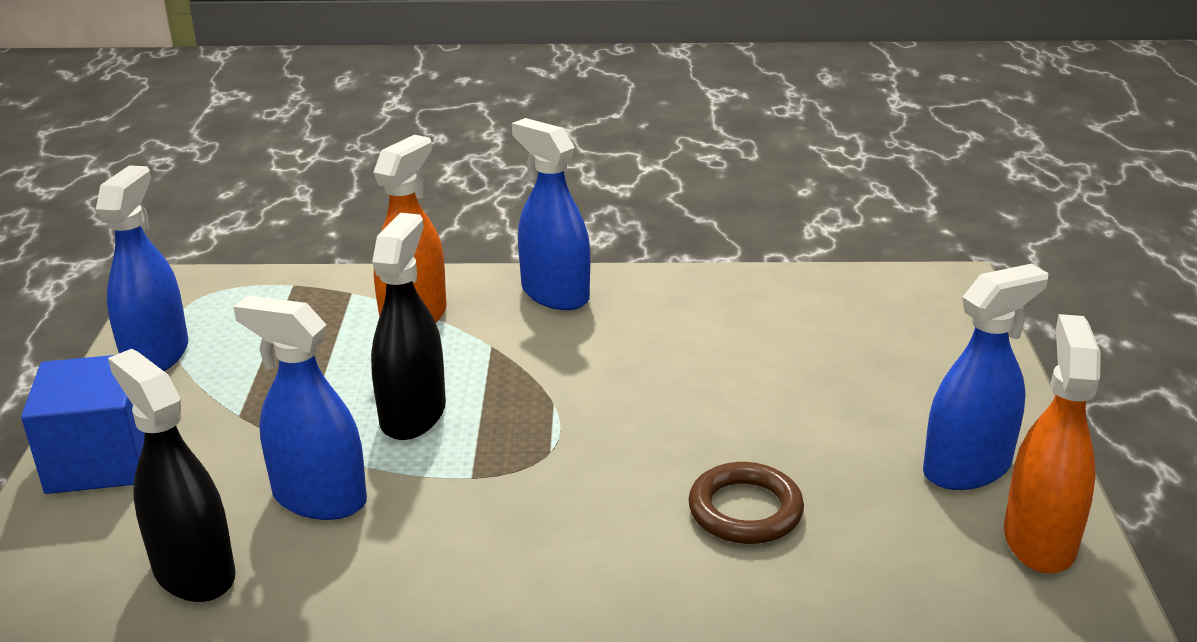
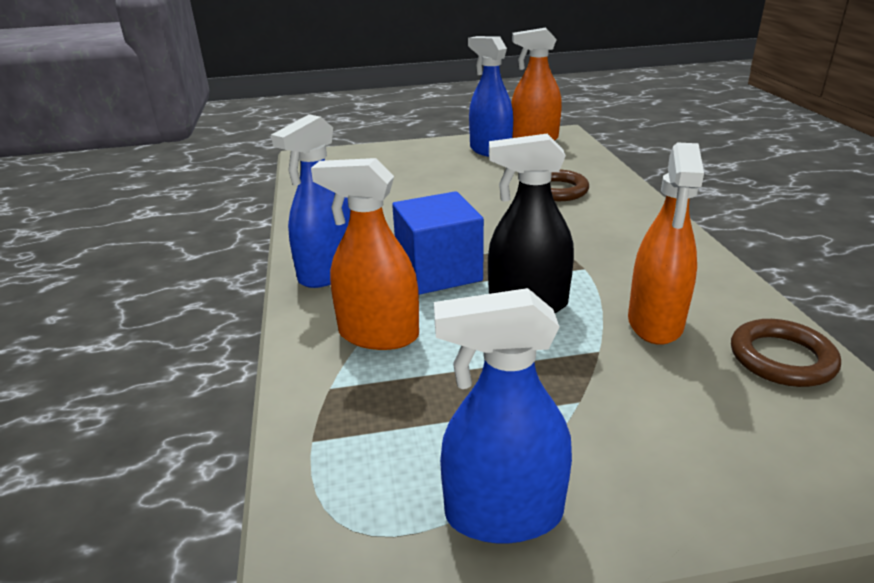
camera: 100 degrees left, 0 degrees up
(102, 460) = (711, 477): blue cube -> blue cube (438, 272)
(194, 572) = (781, 358): black spray bottle -> brown ring
(319, 498) = (655, 323): blue spray bottle -> orange spray bottle

